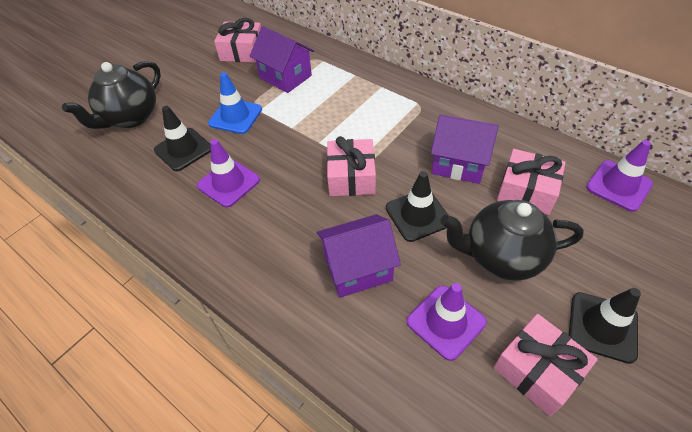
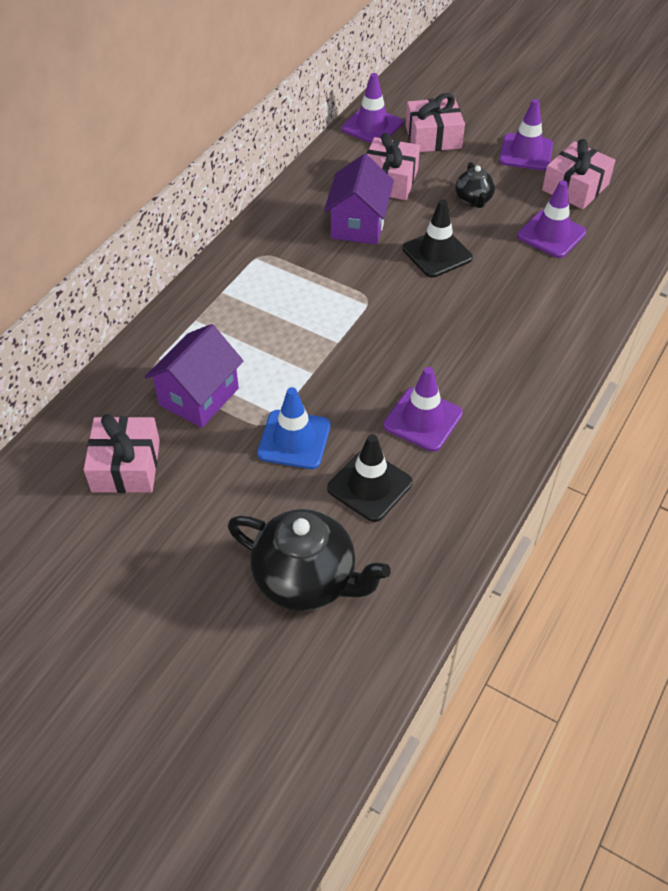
camera: 100 degrees left, 0 degrees up
(351, 177) = (392, 307): pink gift -> pink gift (433, 137)
(358, 269) = (514, 292): purple house -> none
(501, 256) = (473, 200): black teapot -> black teapot, size x0.53
(602, 327) = (526, 152): black traffic cone -> purple traffic cone

